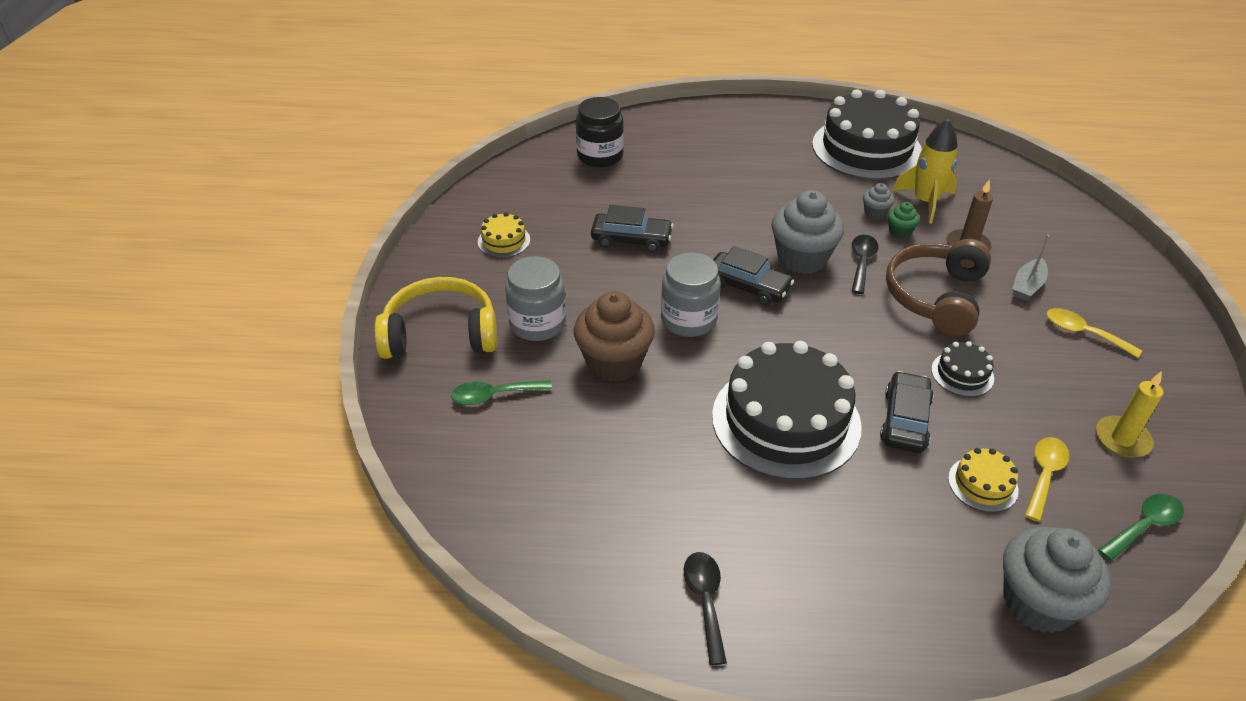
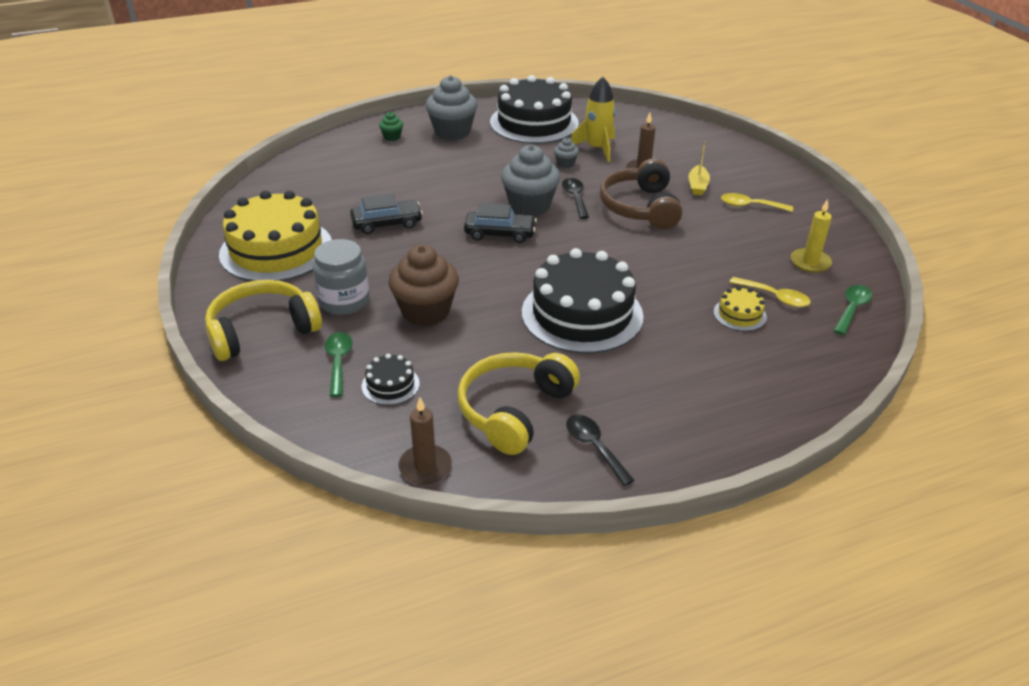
camera: 25 degrees left, 5 degrees down
(494, 395) = (338, 362): green spoon -> green spoon turned 120 degrees clockwise
(504, 241) = (276, 249): yellow cake -> yellow cake, size x2.32
(512, 555) = (425, 467): none -> brown candle
(600, 156) = (323, 171): black jar -> none
(642, 520) = (514, 410): none -> yellow headphones
(688, 320) = (467, 267): grey jar -> none
(900, 232) = (590, 172): green cupcake -> green cupcake (392, 137)
(905, 420) = (665, 290): black car -> none
(962, 374) = (686, 251): black cake -> black cake (390, 385)
(1027, 286) = (697, 186): grey boat -> yellow boat
(1038, 602) = (815, 373): grey cupcake -> grey cupcake (452, 132)
(1044, 475) = (775, 297): yellow spoon -> yellow spoon turned 120 degrees clockwise

